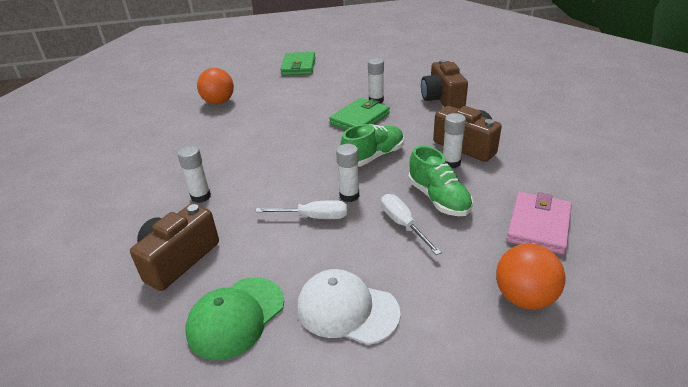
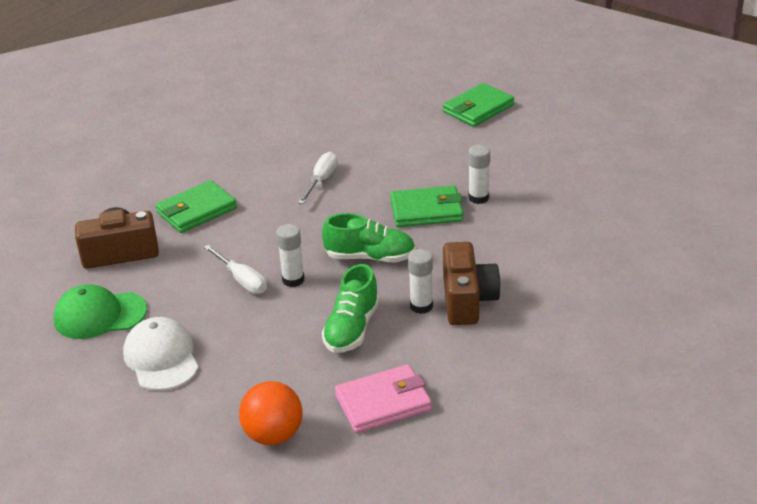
camera: 45 degrees right, 0 degrees up
(201, 196) = (196, 210): white glue stick -> green wallet
(219, 102) = (339, 116): orange ball -> none
(403, 224) = (290, 329): white screwdriver -> white screwdriver (321, 180)
(442, 99) = (545, 236): brown camera -> none

